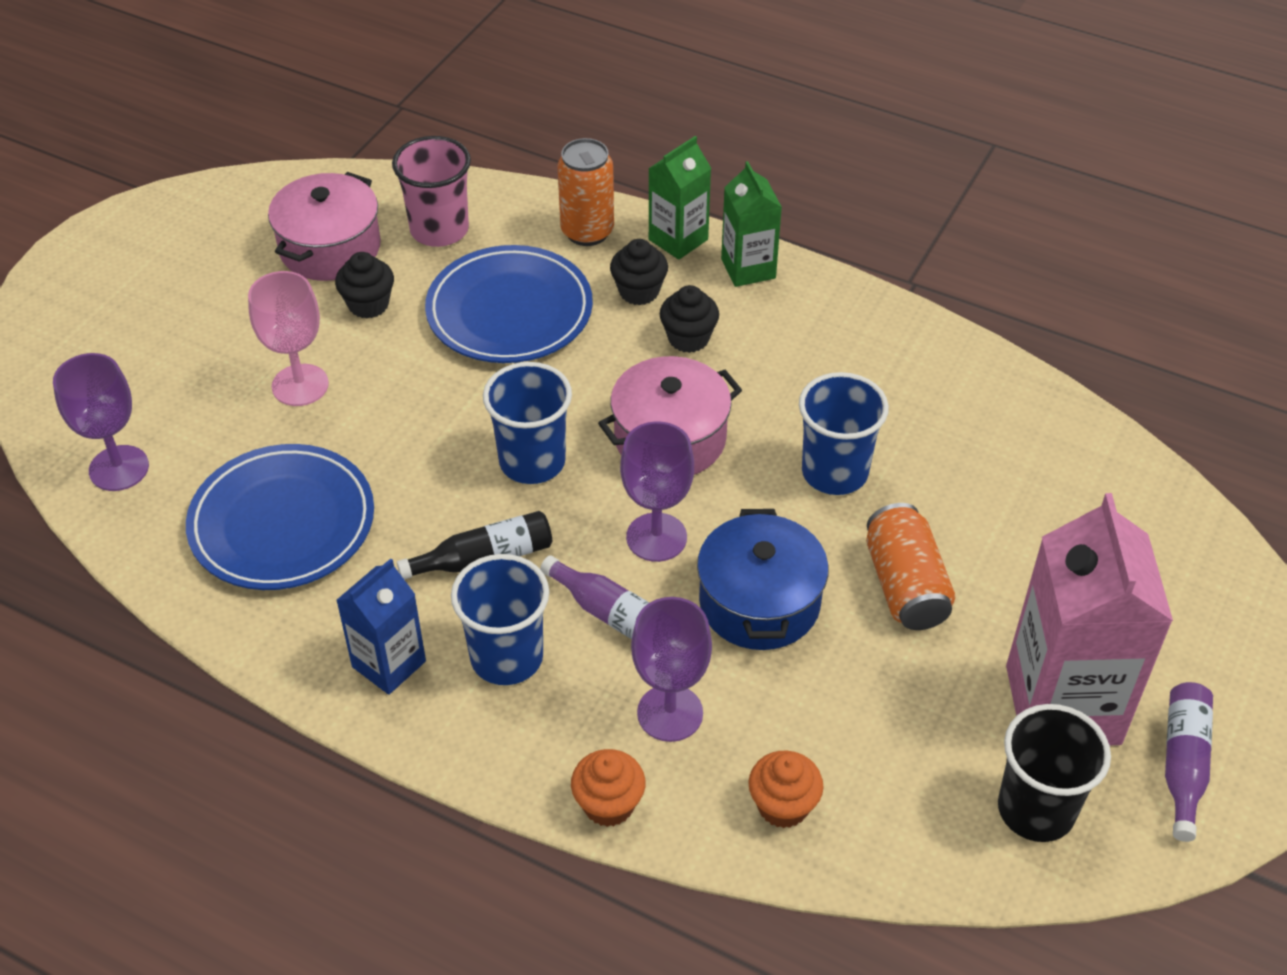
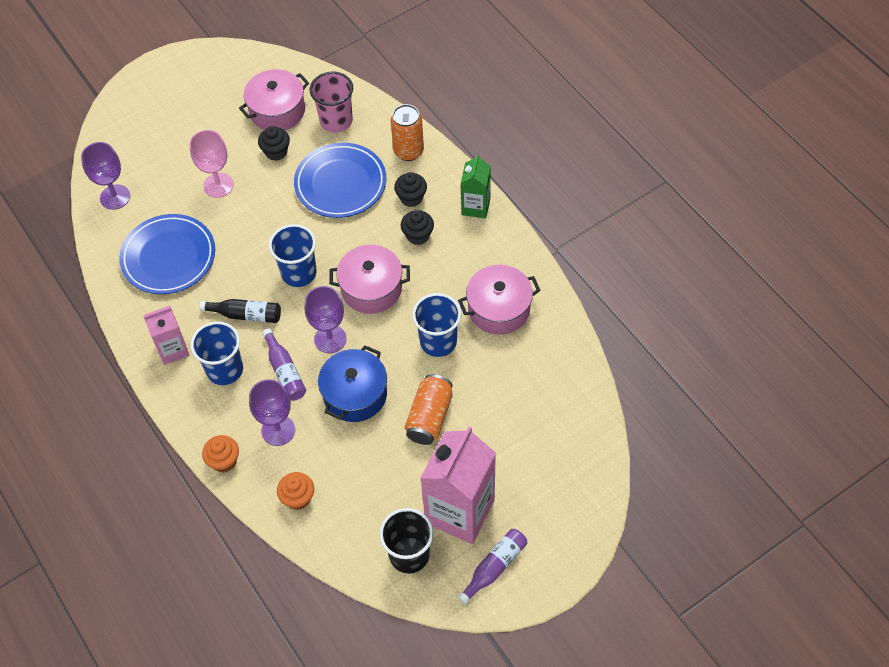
camera: 30 degrees right, 10 degrees up
(389, 664) = (173, 349): blue carton -> pink carton
(678, 239) = (451, 174): green carton -> none
(891, 391) = (499, 309): none -> pink pot

